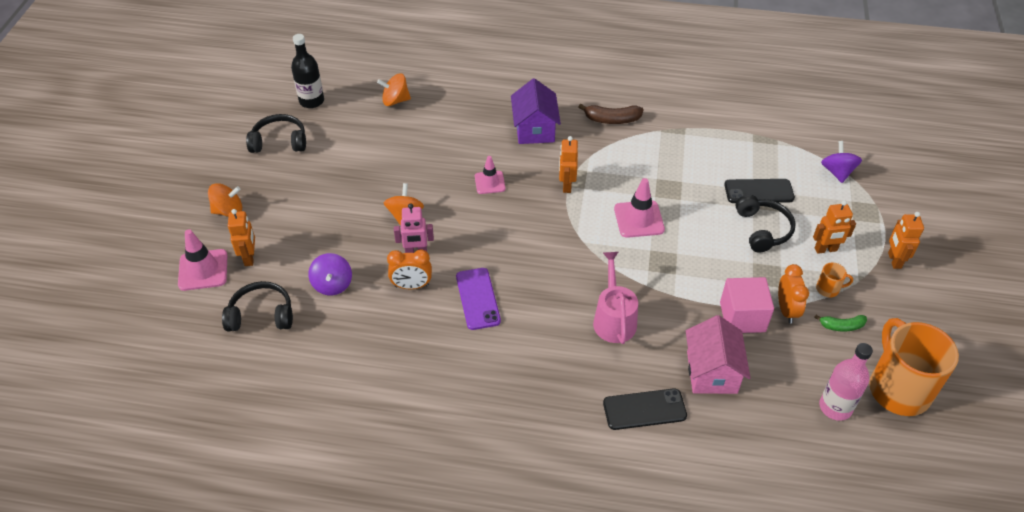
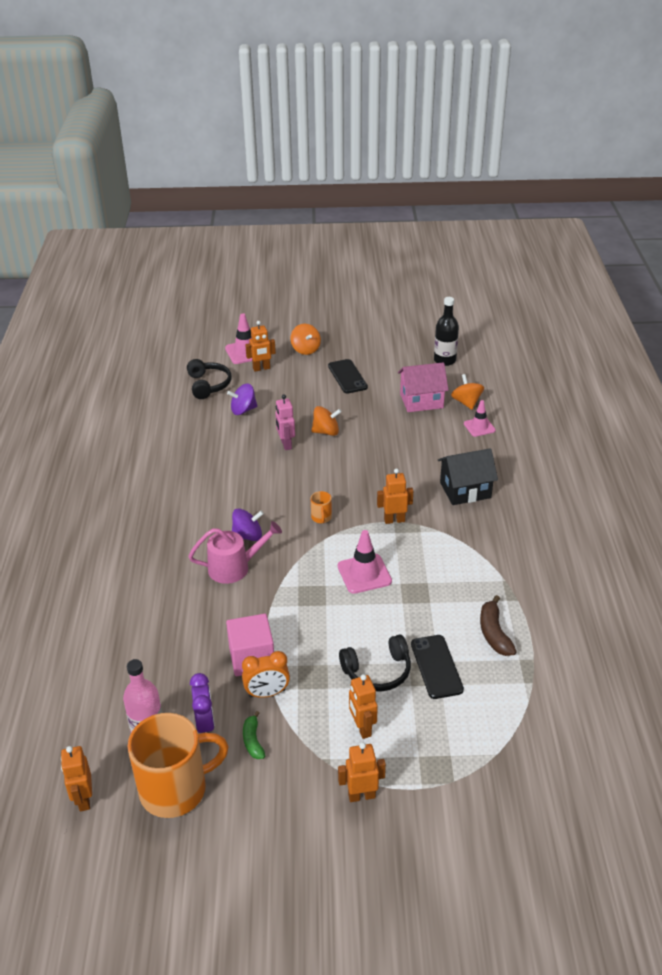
camera: 80 degrees right, 10 degrees down
(279, 142) = (388, 355): black headphones -> none
(411, 286) = (250, 448): orange clock -> none
(477, 299) = (243, 484): purple phone -> none
(489, 182) = (381, 472): pink traffic cone -> pink traffic cone (479, 427)
(534, 129) = (465, 490): purple house -> black house
(612, 119) = (504, 541): brown banana -> brown banana (494, 633)
(644, 409) = (138, 595): black phone -> black phone (347, 377)
(711, 372) = (182, 638): pink house -> pink house (421, 401)
(823, 360) = (205, 724): none -> purple clock
(828, 289) = (303, 730): orange mug -> orange mug (321, 518)
(837, 172) = (496, 741): purple spinning top -> purple spinning top (248, 536)
(915, 464) = (83, 799): none -> orange robot

